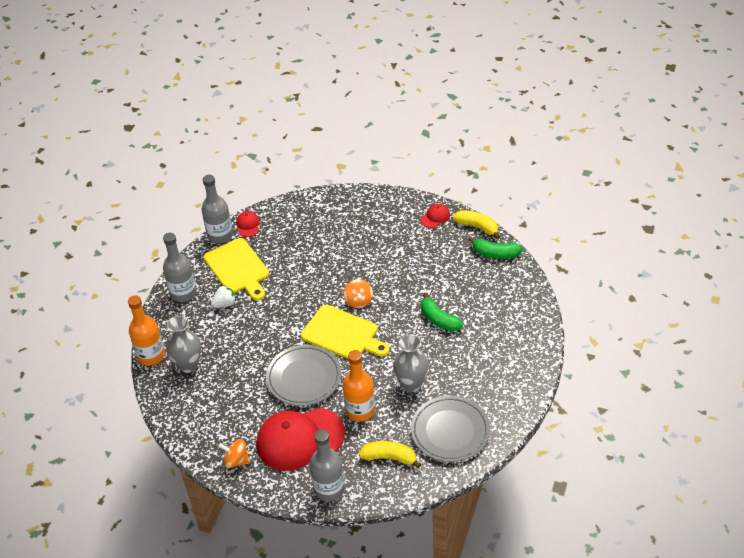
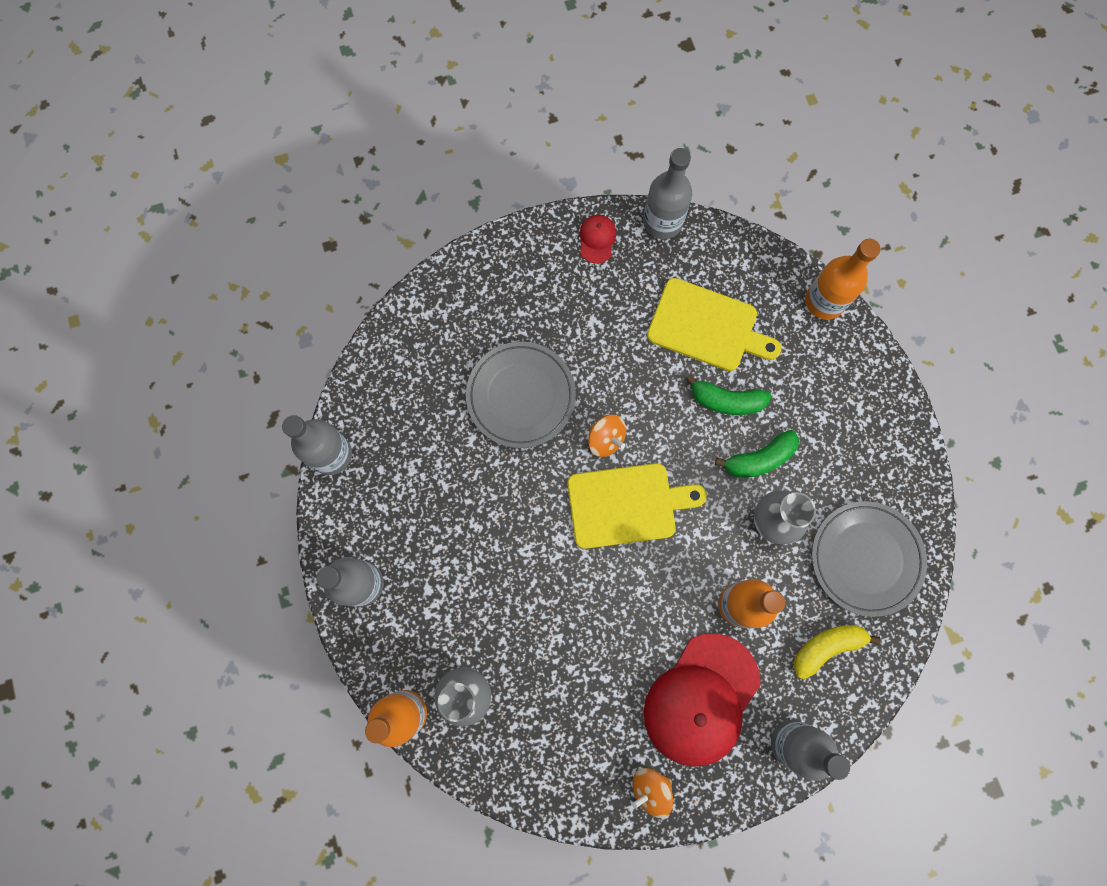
camera: 40 degrees left, 30 degrees up
(225, 304) = (434, 562): white strawberry -> none
(238, 268) = (403, 493): yellow cutting board -> yellow cutting board (707, 327)
(248, 225) = (356, 412): red cap -> none
(304, 378) = (632, 605): grey plate -> grey plate (521, 396)
(477, 227) = (662, 222): yellow banana -> grey bottle
(495, 254) = (716, 251): green banana -> green banana (759, 459)
(536, 305) = (824, 301): none -> orange bottle

